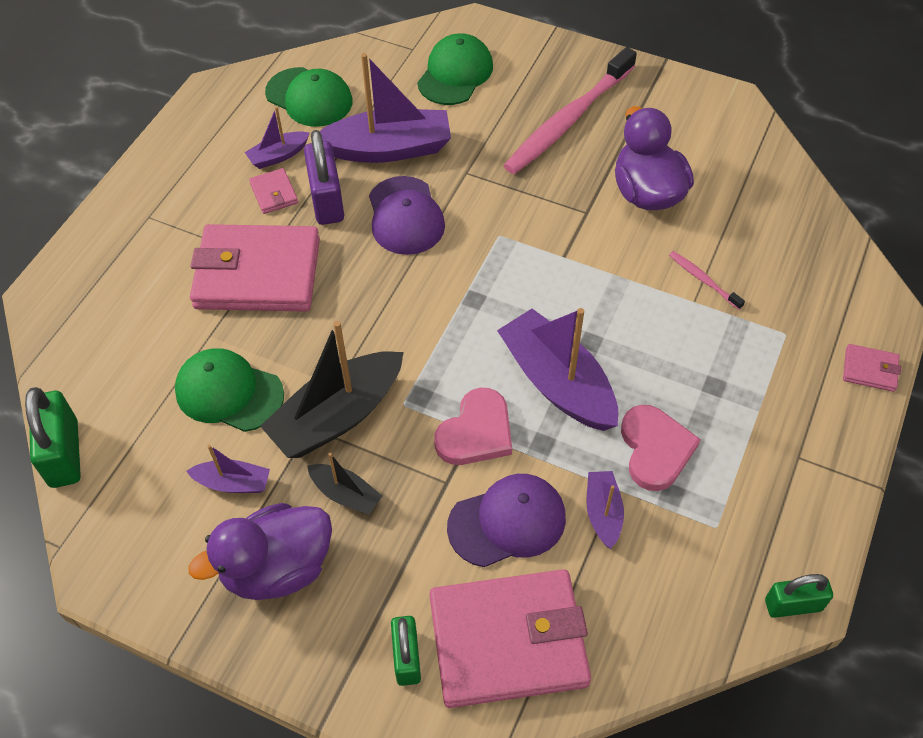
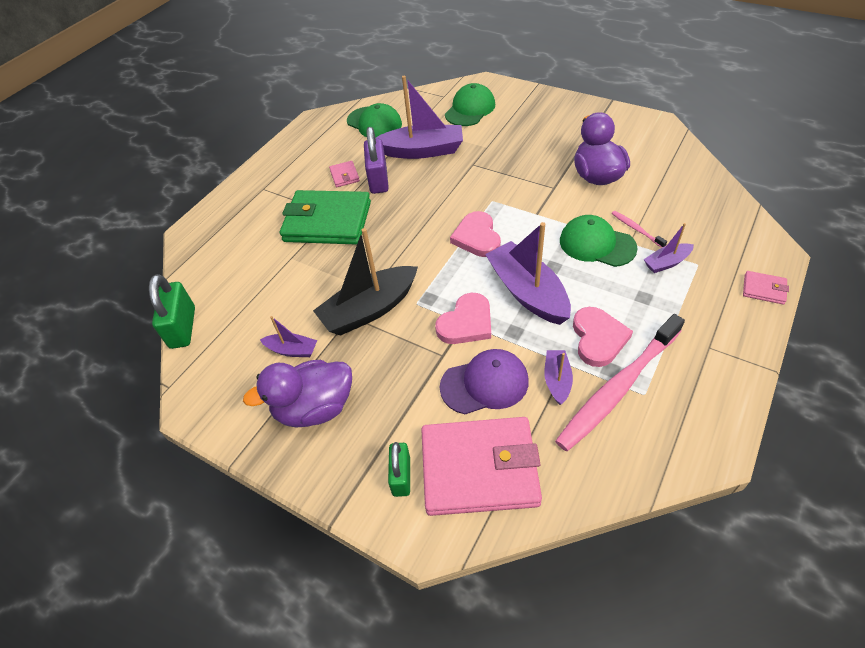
camera: 10 degrees right, 5 degrees down
(229, 392) = (298, 293): green cap -> green cap (597, 244)
(257, 273) = (327, 221): pink wallet -> green wallet
(278, 156) = (350, 155): purple boat -> purple boat (666, 263)
(345, 494) = (369, 360): black boat -> none
(405, 216) = (429, 189): purple cap -> none
(481, 296) = (477, 237): none -> pink heart
(567, 121) = (543, 135): pink toothbrush -> pink toothbrush (617, 389)
(793, 605) = (706, 454): green padlock -> none

